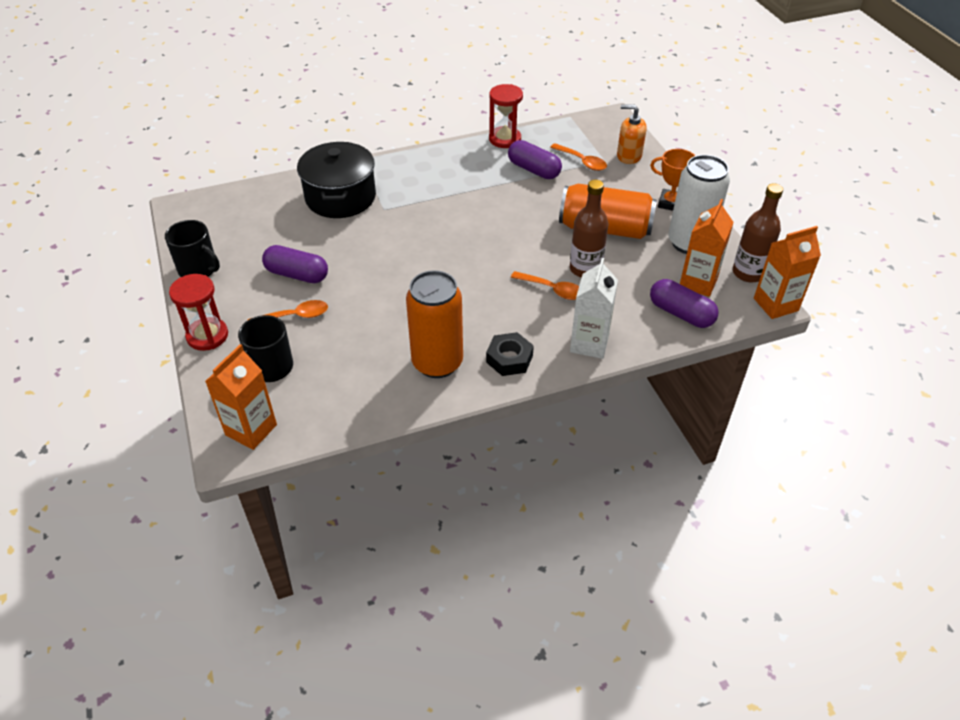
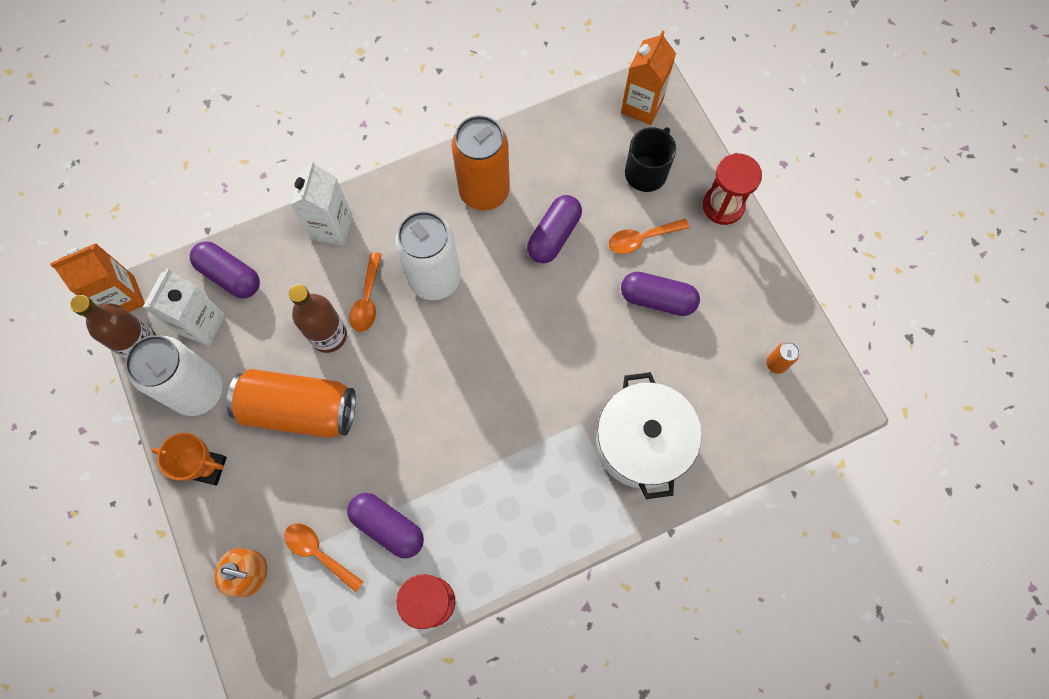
camera: 175 degrees right, 25 degrees up
(199, 269) = (771, 298): black mug -> none
(217, 231) = (776, 364): none -> orange can
(340, 197) = (642, 442): black pot -> white pot
(376, 324) = (554, 235): none -> purple capsule
(491, 300) = (435, 279): none -> white can
(509, 359) = (413, 202): black nut -> none
(552, 290) = (367, 299): orange spoon -> orange spoon turned 105 degrees counterclockwise
(698, 282) = (201, 324): orange carton -> white carton

